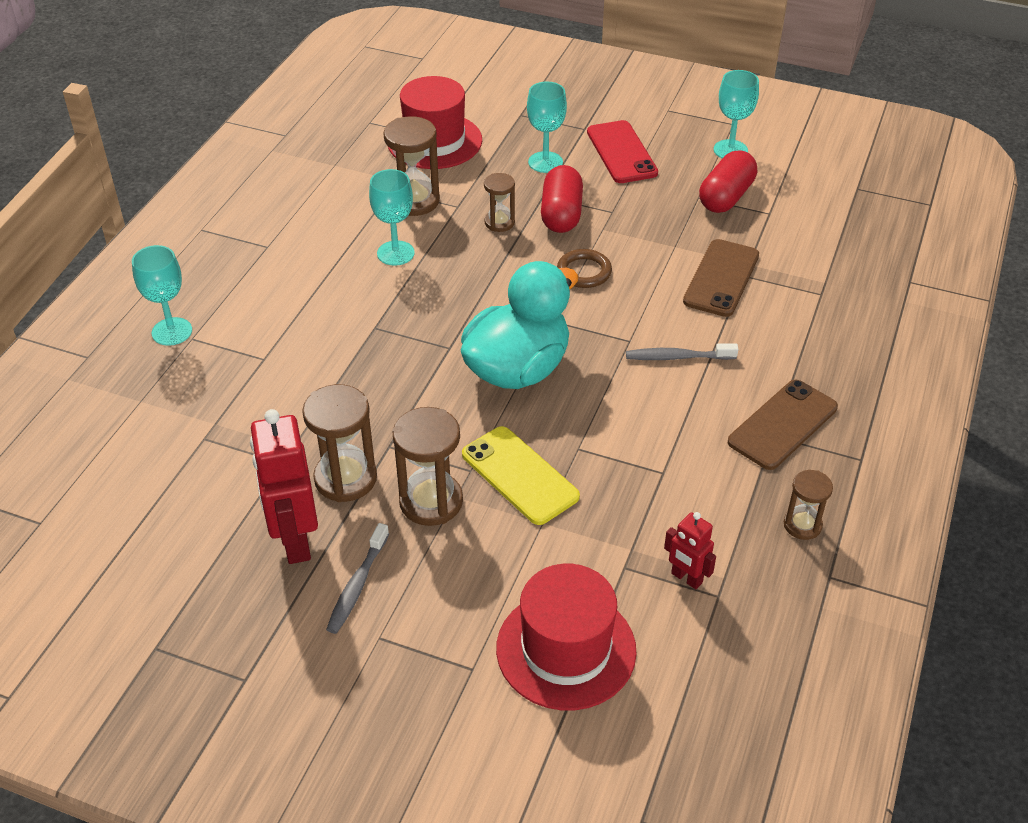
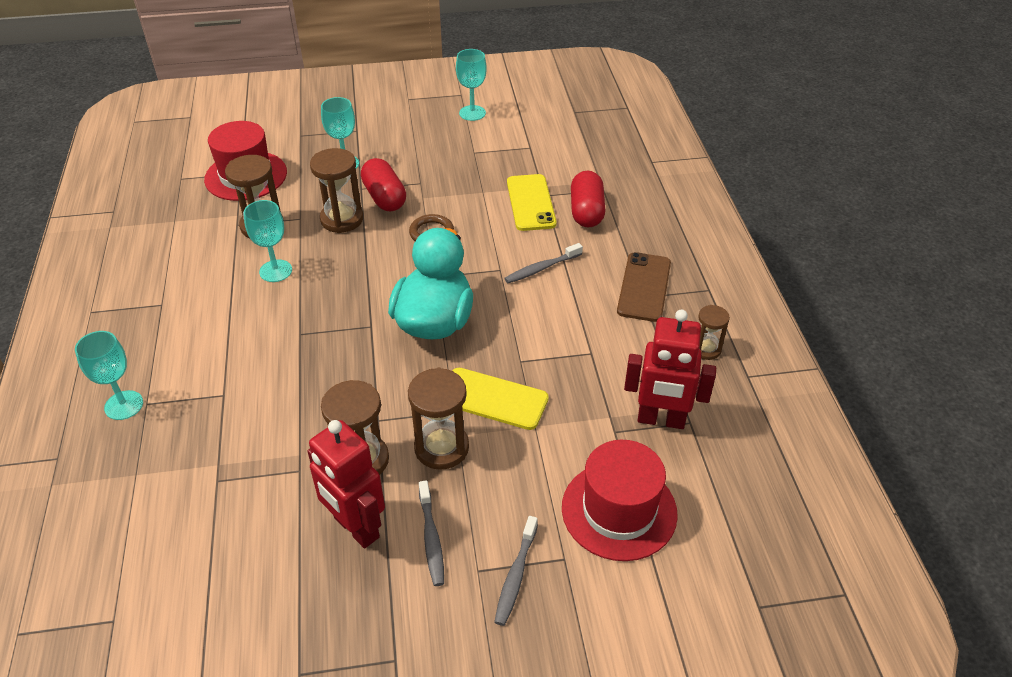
camera: 30 degrees left, 0 degrees up
(412, 661) = (515, 576): none -> grey toothbrush
(499, 222) = (342, 219): brown hourglass -> brown hourglass, size x1.69
(621, 152) = (396, 139): red phone -> none
(686, 578) = (661, 420): red robot -> red robot, size x1.88
(721, 278) = (531, 203): brown phone -> yellow phone
(726, 197) = (493, 146): red capsule -> red capsule (586, 211)

